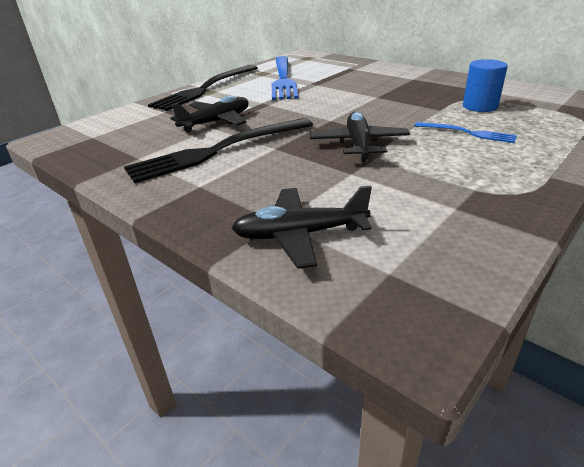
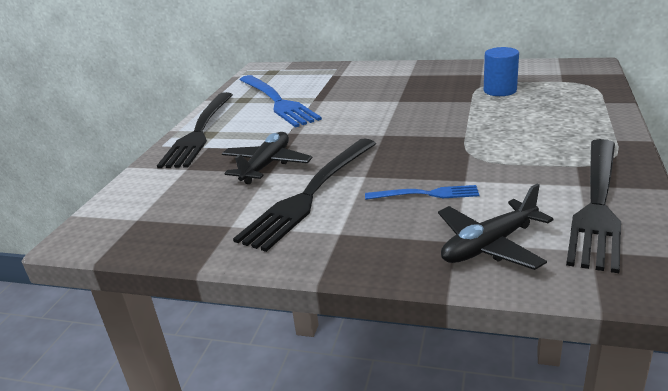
camera: 25 degrees left, 5 degrees down
(359, 144) = (439, 152): black plane -> none
(452, 230) = (597, 203): none -> black fork
(467, 133) = (517, 118): blue fork -> blue fork (426, 194)

